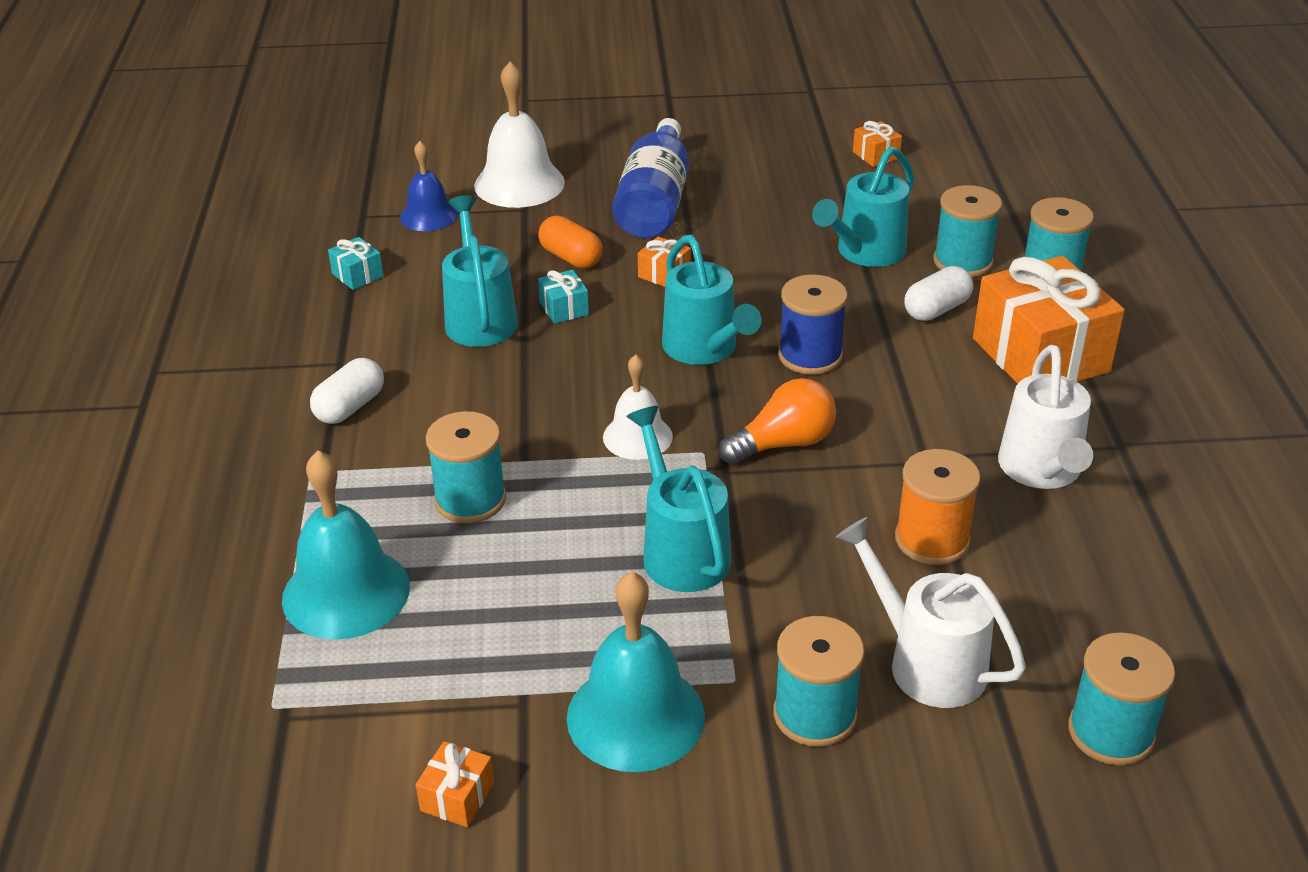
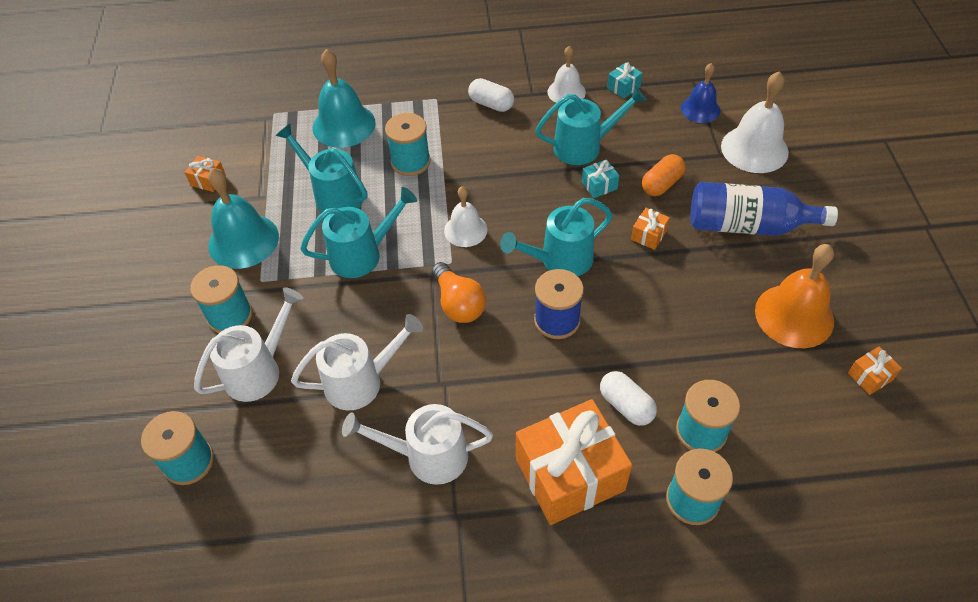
camera: 90 degrees right, 15 degrees up
(348, 328) = (566, 92): none -> white bell
(796, 188) = (794, 315): none -> orange bell
(865, 253) = (701, 360): turquoise watering can -> turquoise watering can (333, 195)
(932, 539) = (361, 381): orange spool -> white watering can

